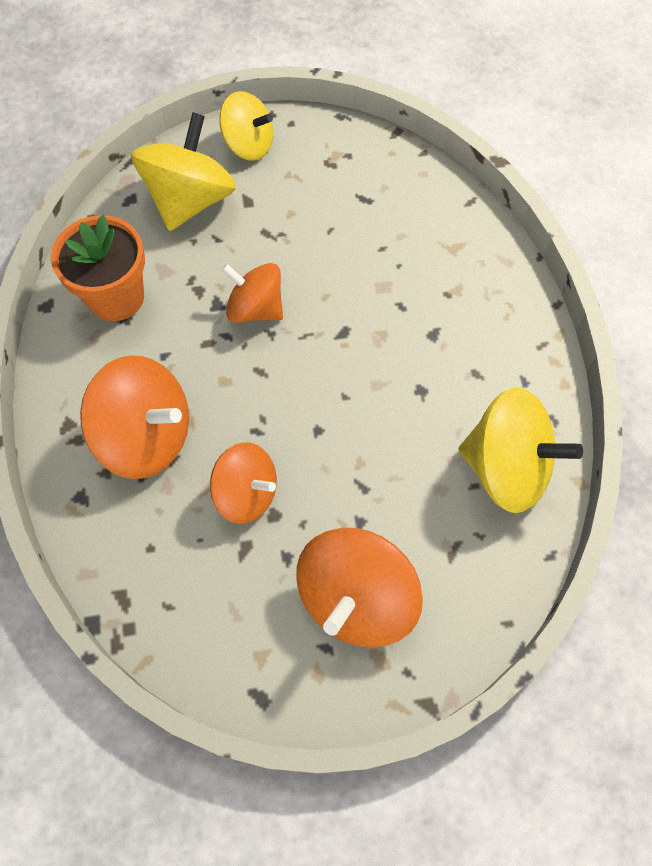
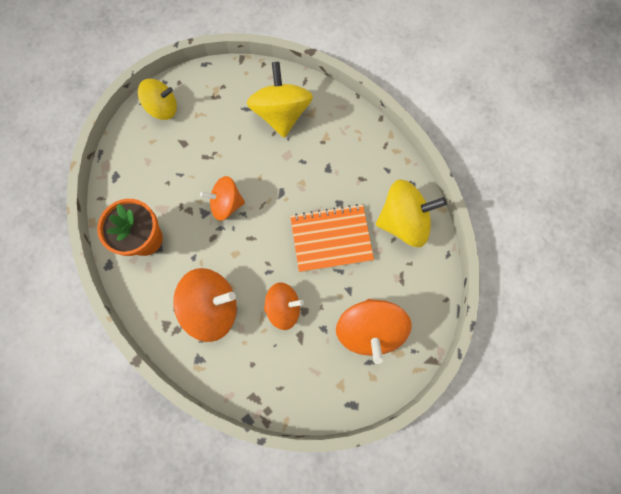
camera: 30 degrees left, 10 degrees up
(190, 200) = (150, 159): yellow spinning top -> yellow spinning top (281, 114)
(378, 433) = (331, 238): none -> orange notebook

